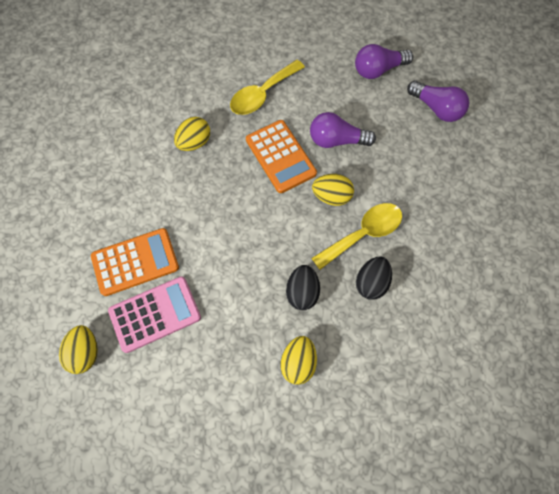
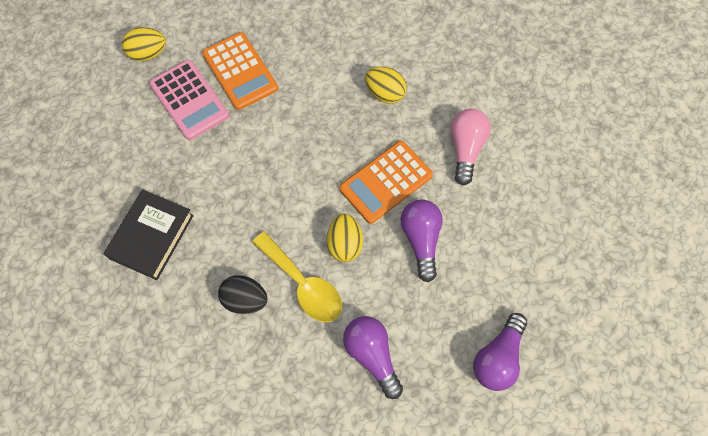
camera: 80 degrees right, 0 degrees up
(262, 94) = (465, 149): yellow spoon -> pink light bulb
(298, 363) = (151, 236): yellow egg -> black book
(302, 292) = (226, 229): black egg -> none
(378, 70) = (539, 277): purple light bulb -> purple light bulb (372, 355)

